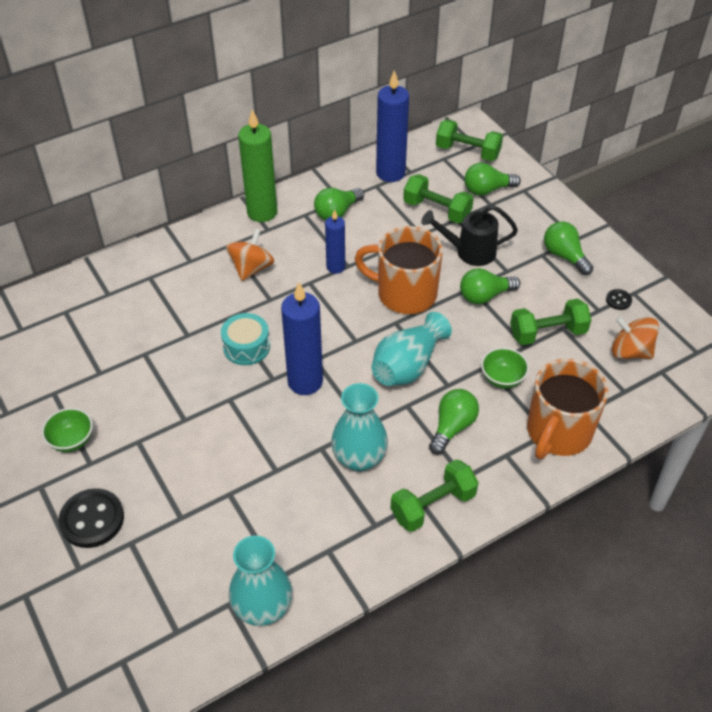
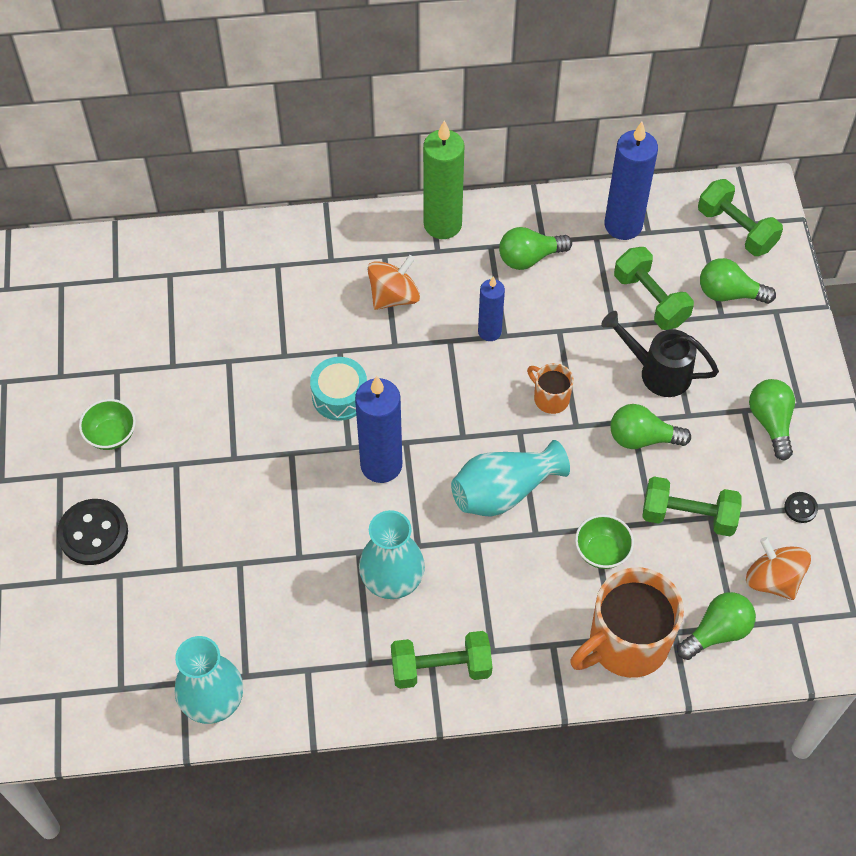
camera: 25 degrees right, 10 degrees up
(404, 293) = (550, 398): orange mug -> orange mug, size x0.48
(452, 427) = (512, 587): green light bulb -> green light bulb (717, 632)

